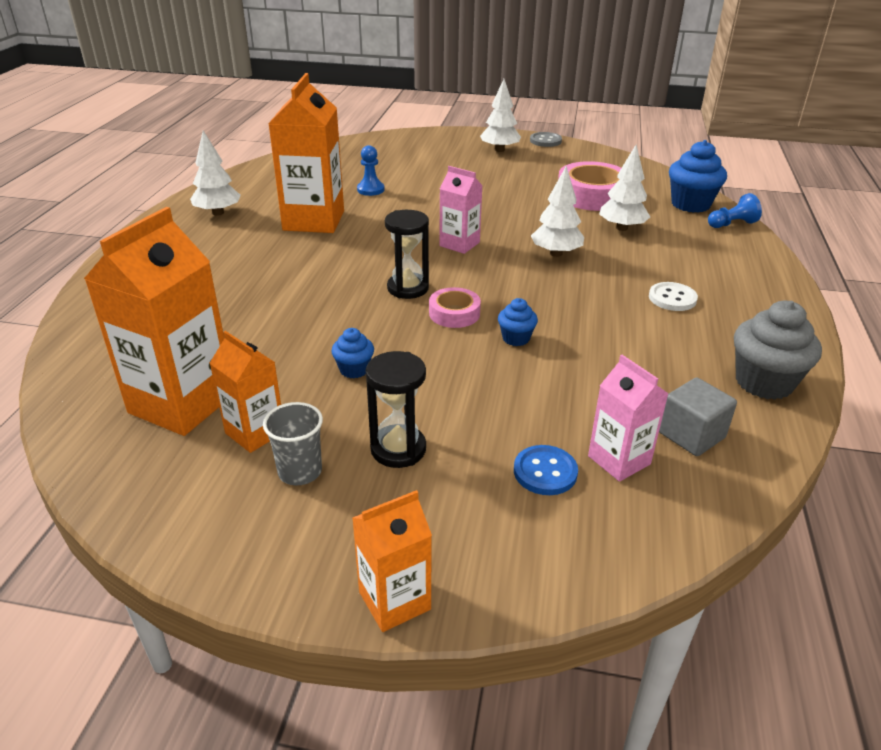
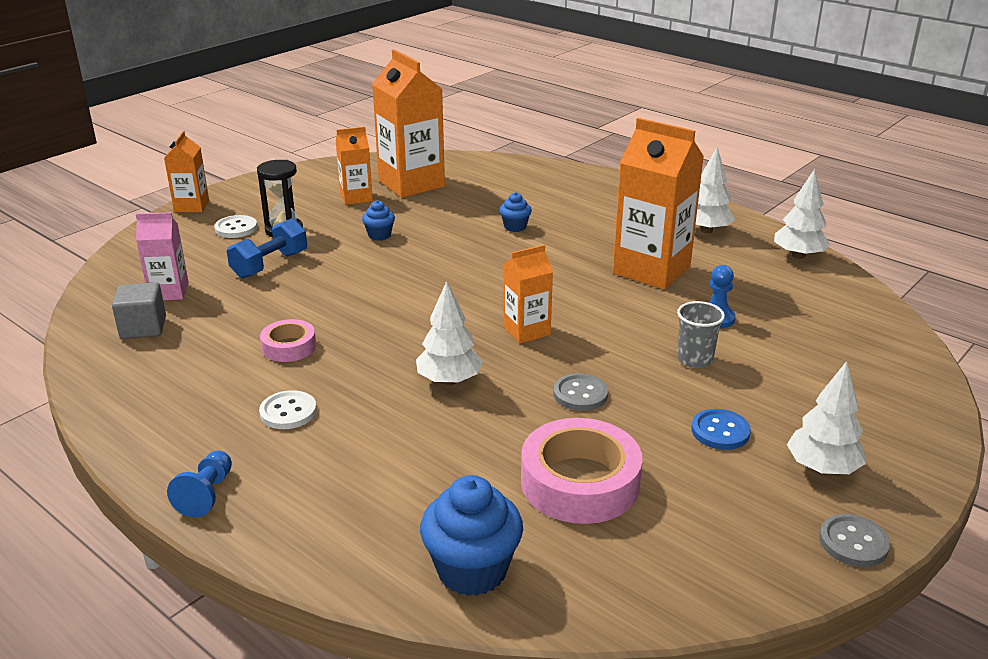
camera: 120 degrees right, 5 degrees down
(300, 471) = (306, 202): grey cup -> grey cup (695, 359)
(408, 288) = (467, 281): black hourglass -> none
(427, 498) = (236, 228): none -> white button
(454, 313) = (403, 290): pink tape -> pink tape (289, 347)
(459, 244) = (526, 331): pink carton -> orange carton
(489, 415) = (270, 265): none -> blue dumbbell
(513, 211) = (580, 394): none -> grey button
(516, 338) = (336, 304): blue cupcake -> blue cupcake (515, 227)
(545, 472) = (199, 265): blue button -> blue button (720, 431)
(621, 228) = (462, 458): white tree -> white tree (798, 256)
(731, 224) = (377, 573): blue pawn -> blue pawn (207, 494)
(763, 382) = (130, 391): grey cupcake -> none

